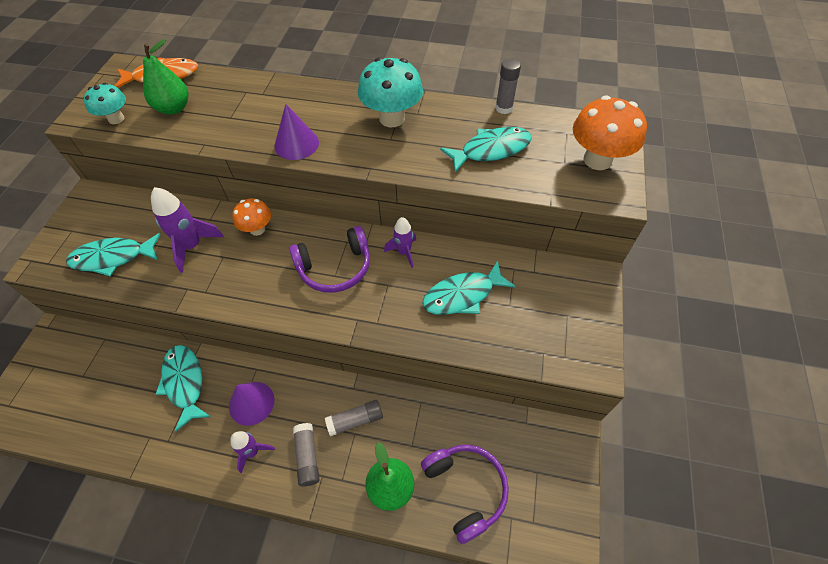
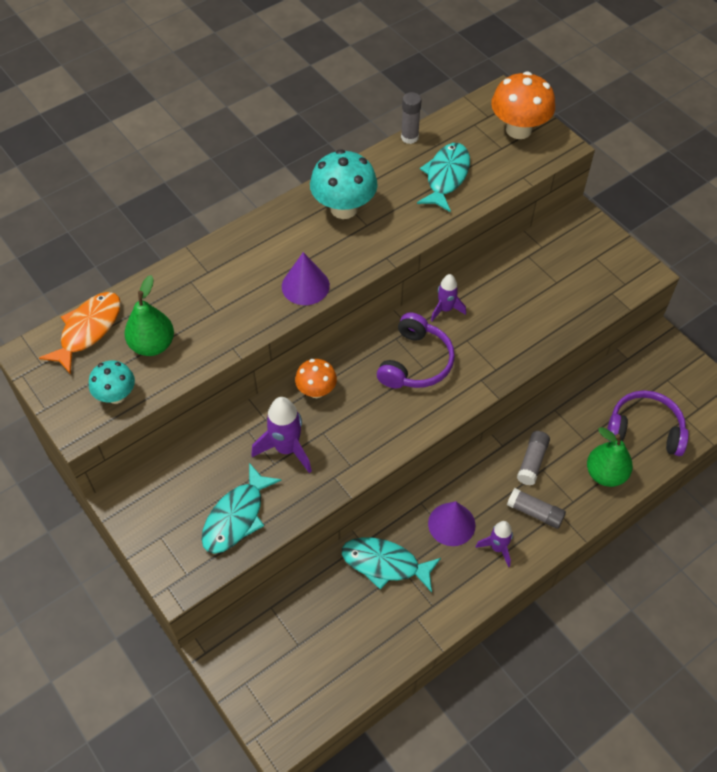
camera: 50 degrees left, 0 degrees up
(462, 295) = (521, 302): turquoise fish -> none

